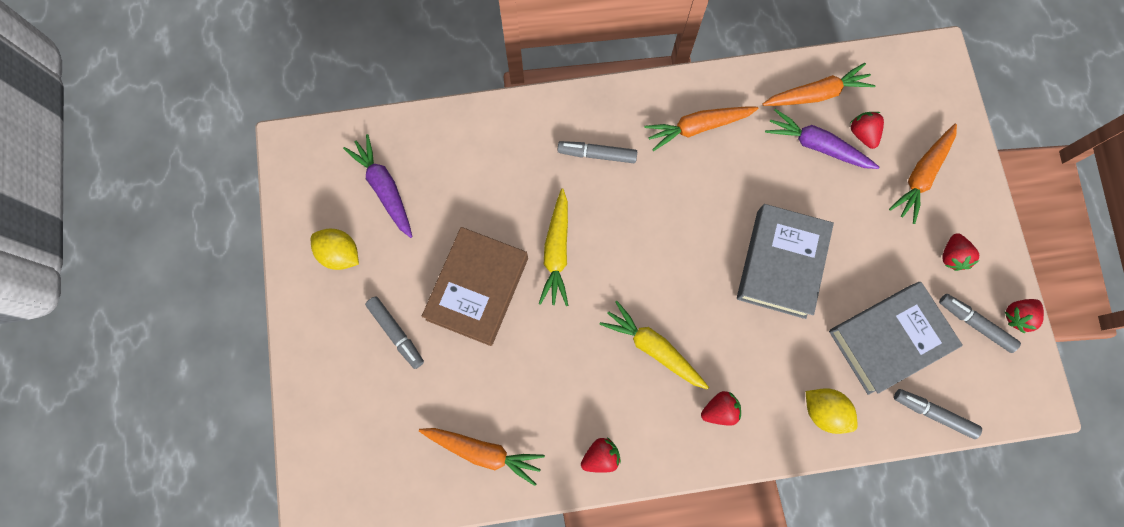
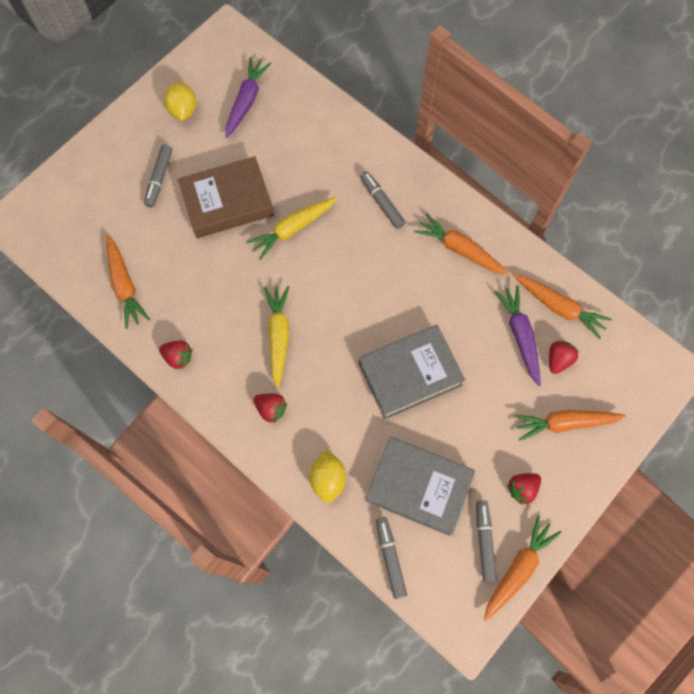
camera: 50 degrees right, 5 degrees down
(1017, 316) = (518, 569): red strawberry -> orange carrot

